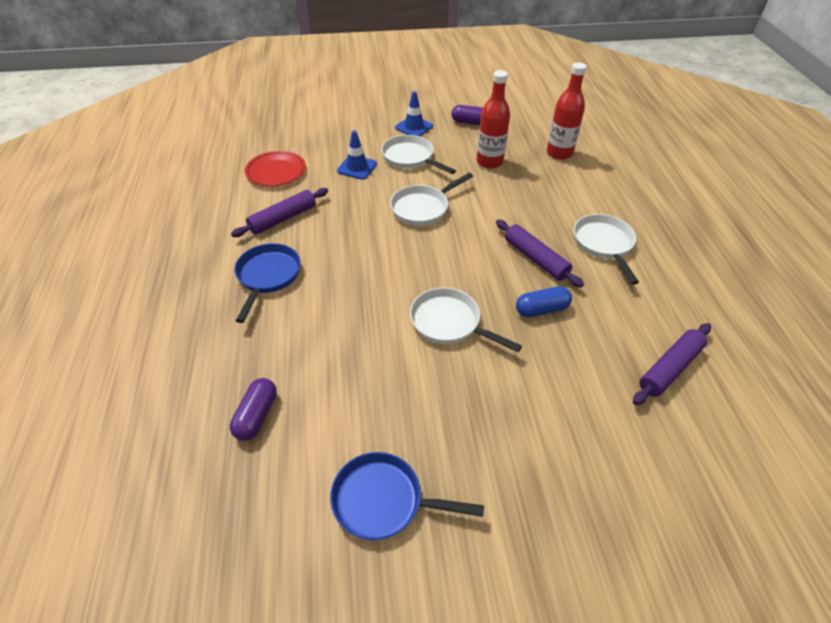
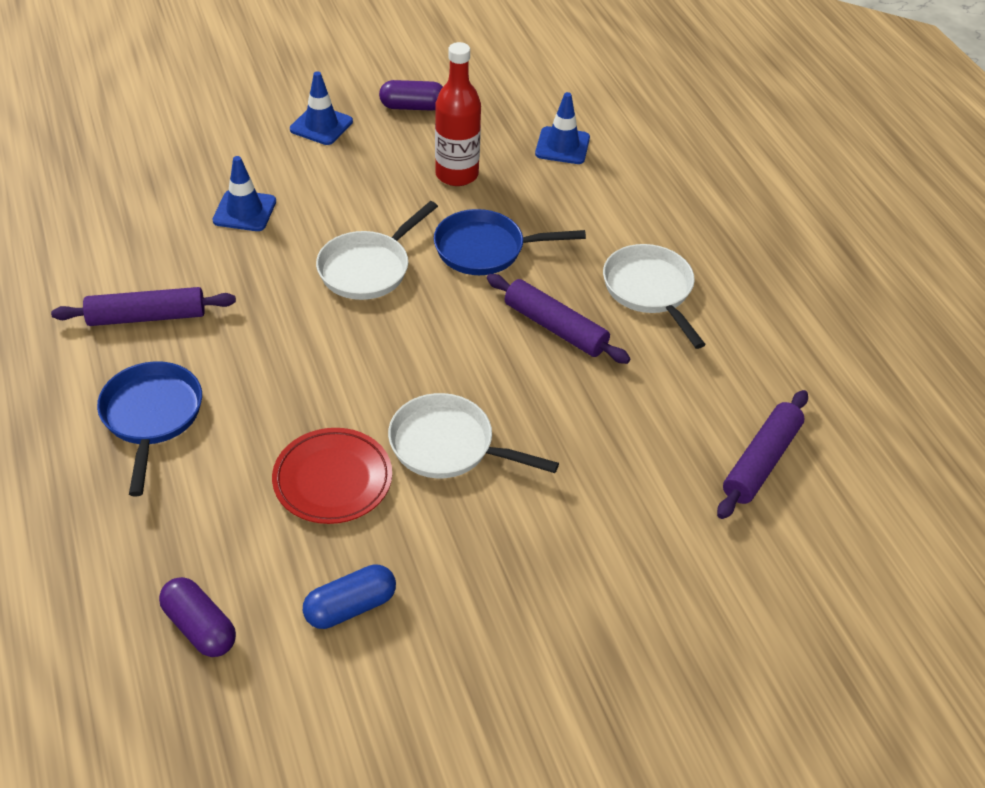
camera: 15 degrees left, 0 degrees up
(256, 415) = (200, 627): purple capsule -> purple capsule turned 45 degrees counterclockwise
(276, 172) = (110, 236): red plate -> red plate (332, 480)
(283, 218) = (147, 317): purple rolling pin -> purple rolling pin turned 45 degrees clockwise
(383, 500) = (411, 705): blue pan -> blue pan (485, 249)
(410, 158) = (328, 183): white pan -> none
(541, 309) = (576, 404): blue capsule -> blue capsule (350, 607)
(559, 153) = (562, 146): red bottle -> blue traffic cone

